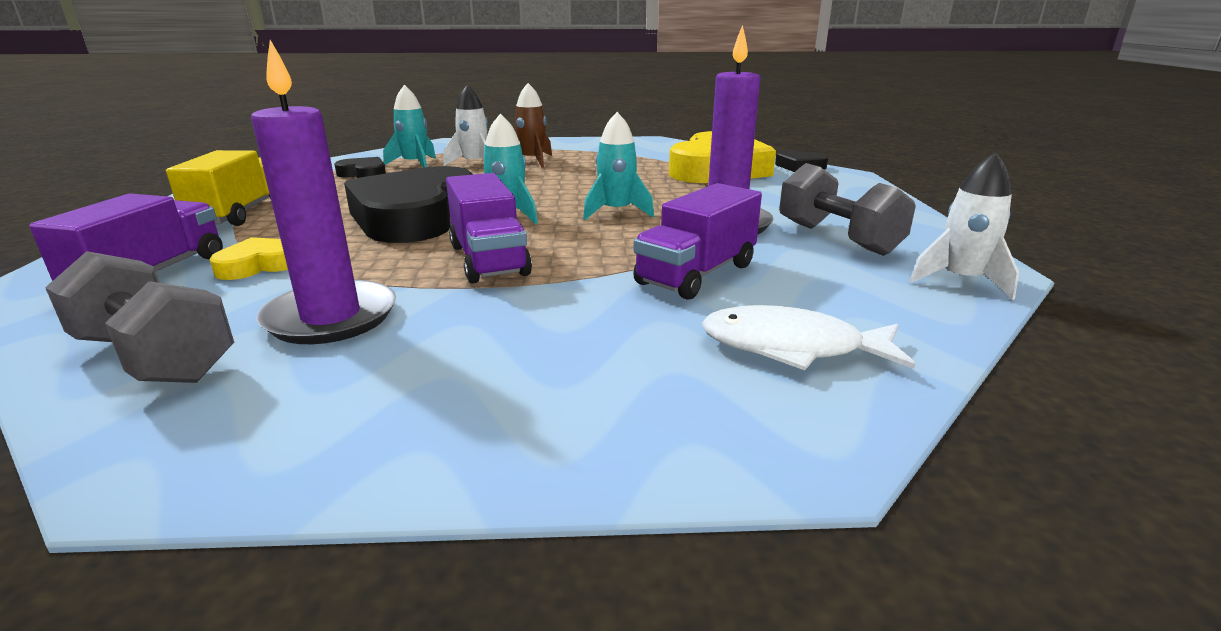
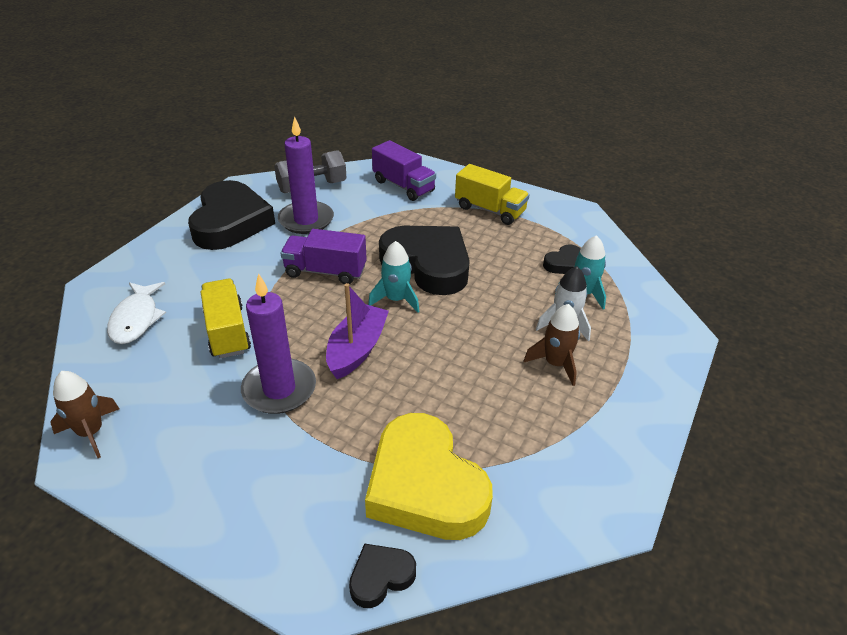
camera: 120 degrees right, 15 degrees up
(260, 265) = (389, 210): yellow heart -> none
(387, 396) = (230, 222): none -> black heart
(616, 212) = (357, 349): turquoise rocket -> purple boat
(696, 274) = (227, 331): purple truck -> yellow truck
(792, 347) = (136, 319): white fish -> white fish turned 135 degrees clockwise
(837, 238) = (196, 429): grey dumbbell -> none
(961, 281) = (91, 432): white rocket -> brown rocket

